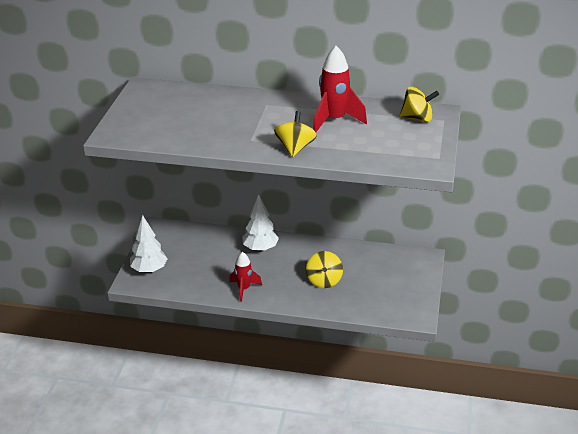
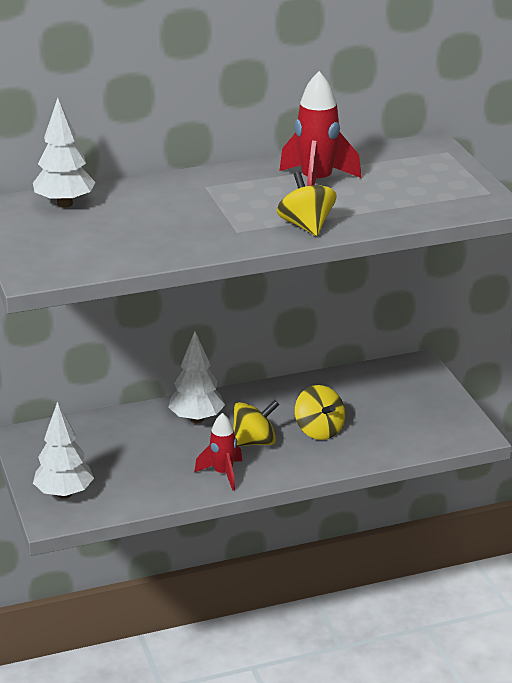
camera: 30 degrees left, 5 degrees down
(176, 94) = (64, 204): none -> white tree
(417, 118) = (414, 157): yellow spinning top -> yellow spinning top (254, 442)

